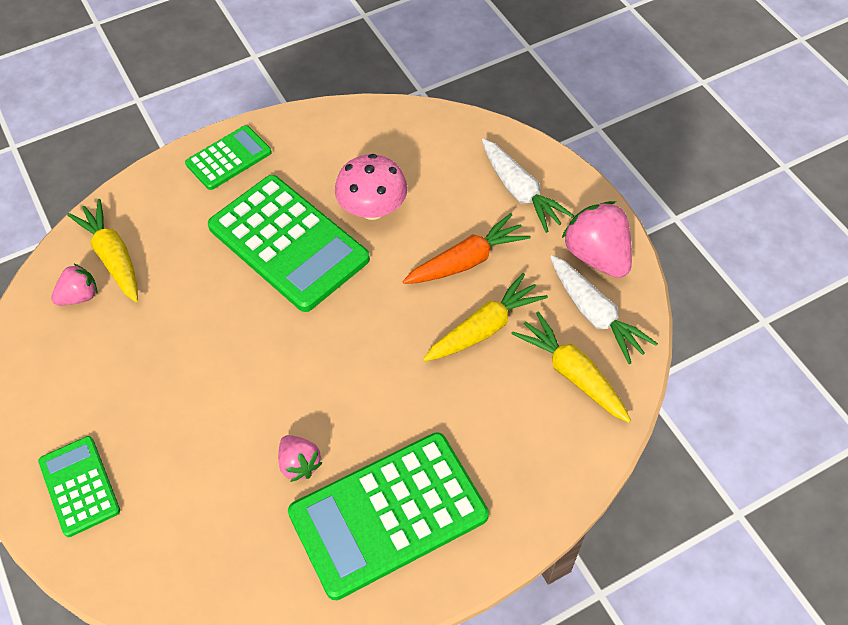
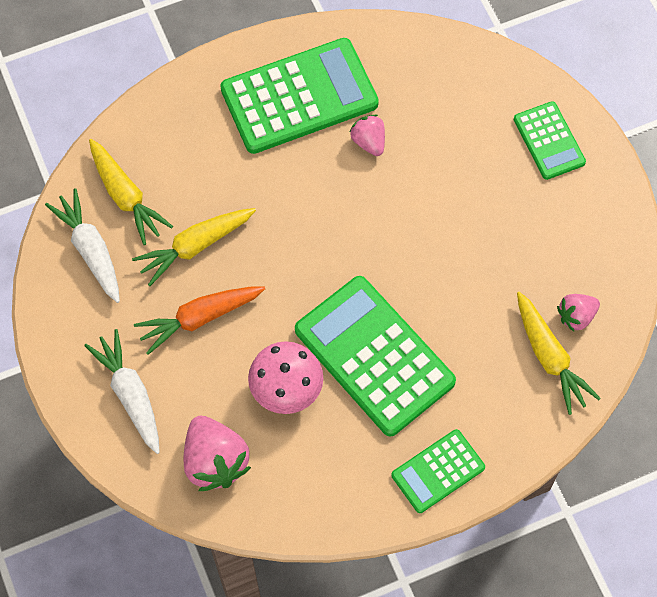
camera: 175 degrees left, 10 degrees up
(597, 256) = (72, 311): pink strawberry -> pink strawberry (215, 461)

